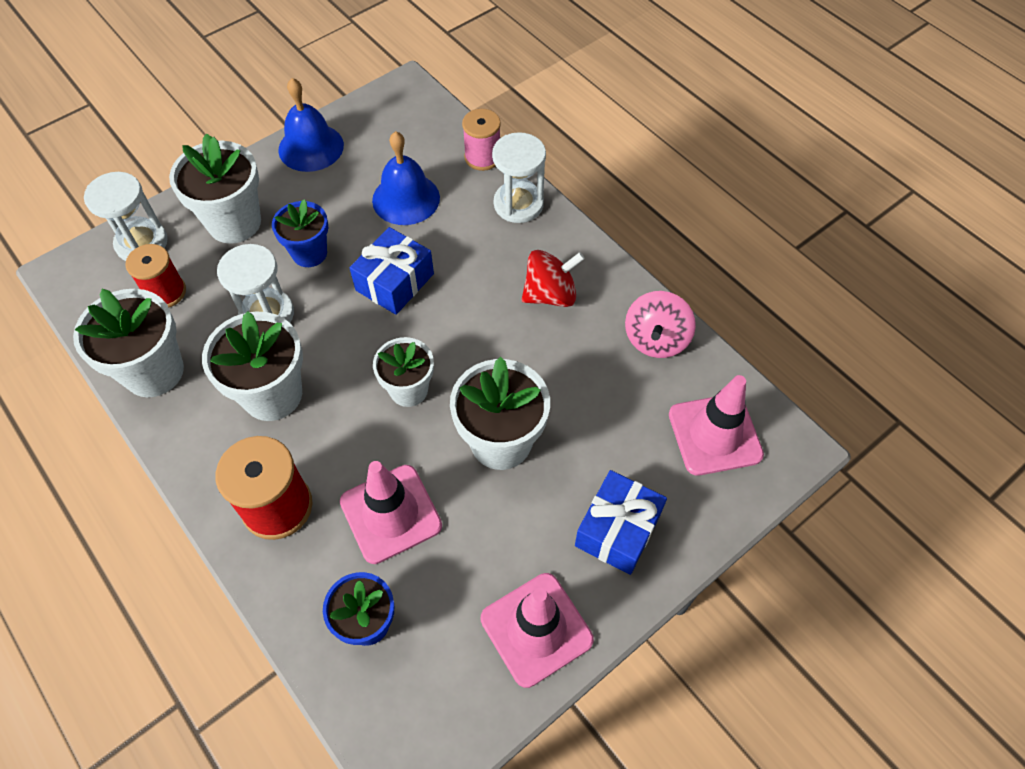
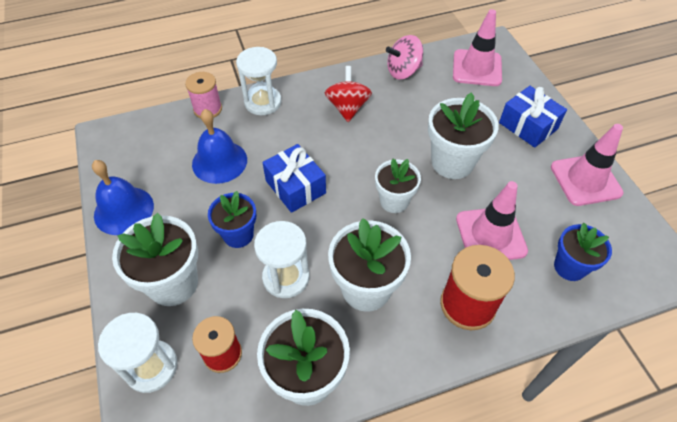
camera: 70 degrees left, 5 degrees down
(656, 339) = (403, 71): pink spinning top -> pink spinning top turned 120 degrees clockwise

